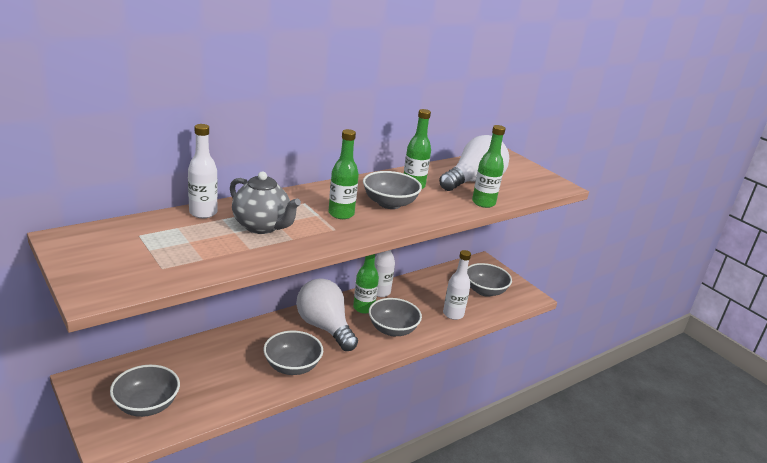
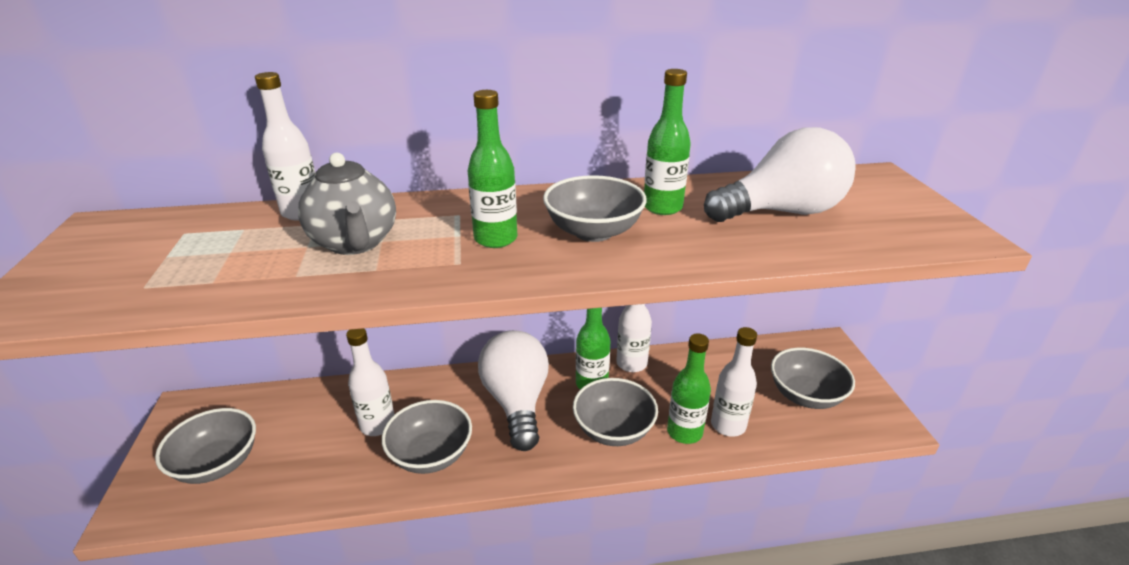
camera: 30 degrees right, 5 degrees up
(242, 359) = (378, 425): none -> white bottle
(483, 203) = (772, 251): green bottle -> green bottle (684, 432)

